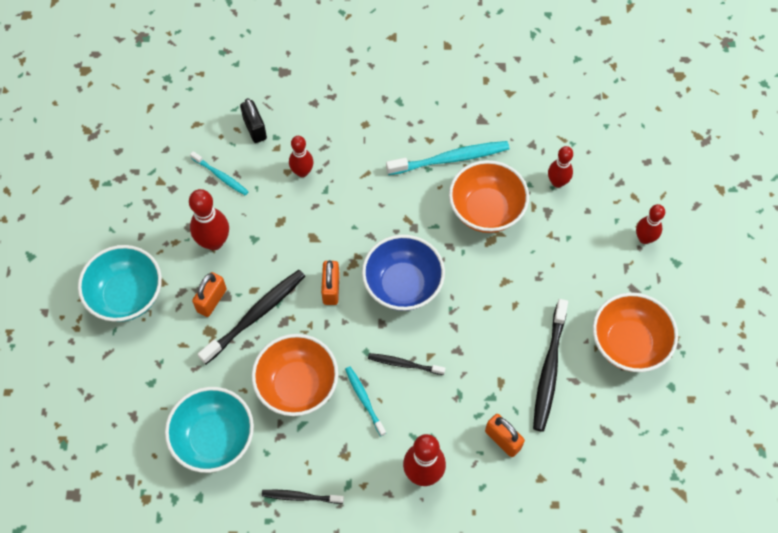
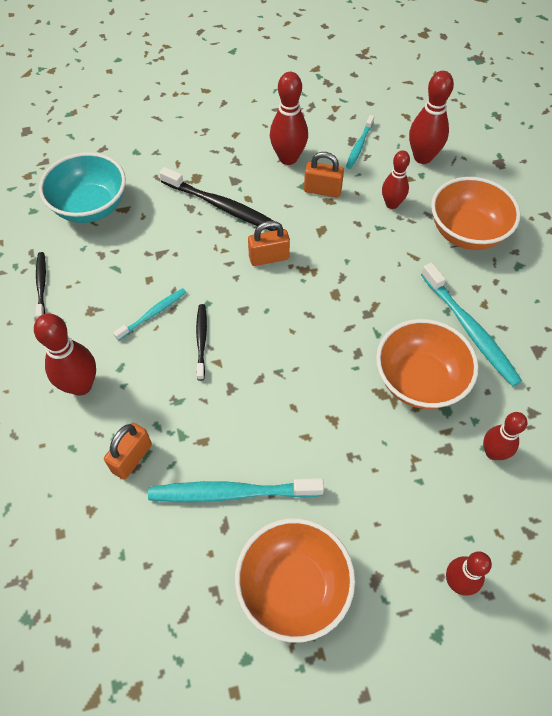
camera: 75 degrees right, 5 degrees down
(127, 295) = (215, 115): turquoise bowl -> none
(212, 300) = (227, 171): orange padlock -> orange padlock (322, 190)
(255, 129) = (422, 157): black padlock -> red bowling pin
(297, 385) = (157, 255): orange bowl -> orange bowl (466, 232)
(403, 285) = (294, 318): blue bowl -> none
(549, 370) = (231, 493): black toothbrush -> turquoise toothbrush

